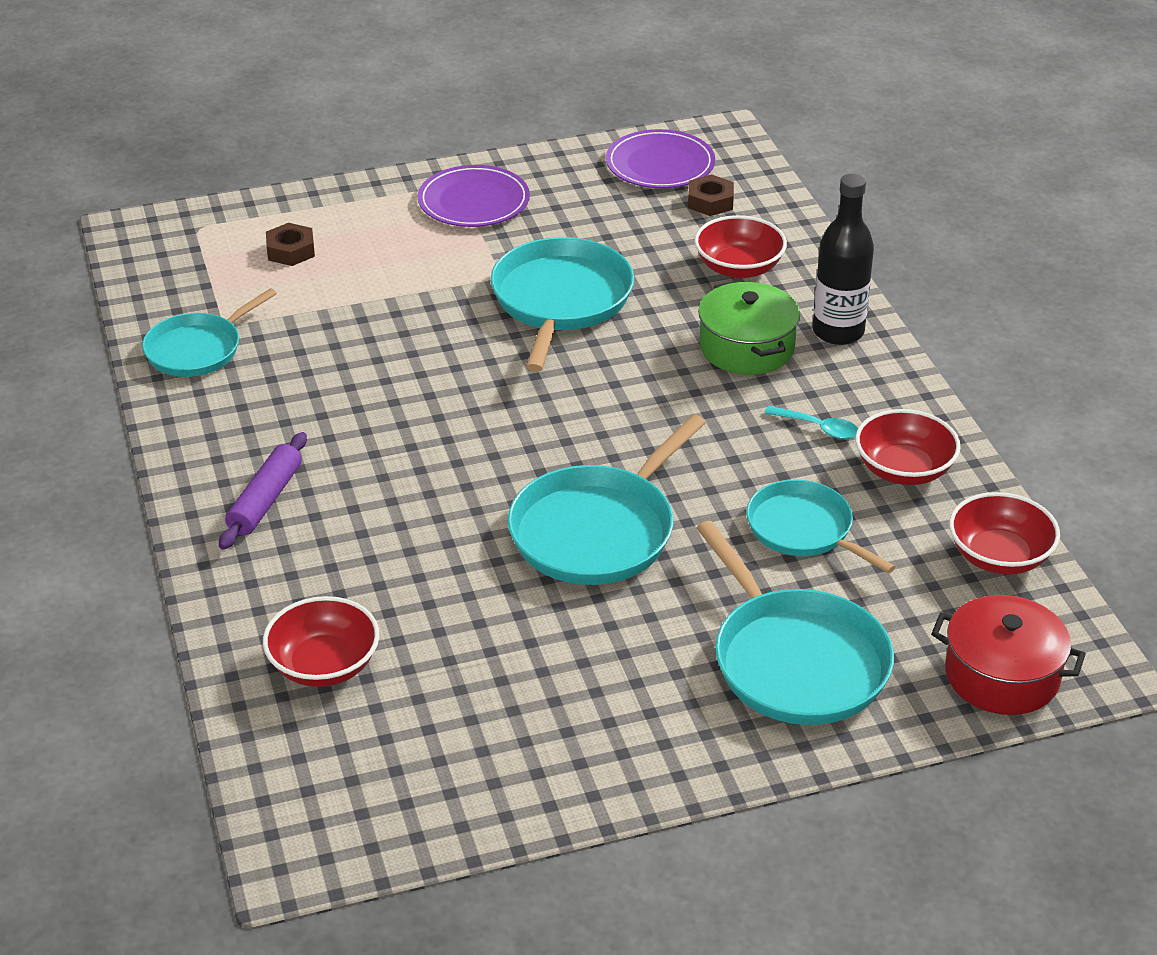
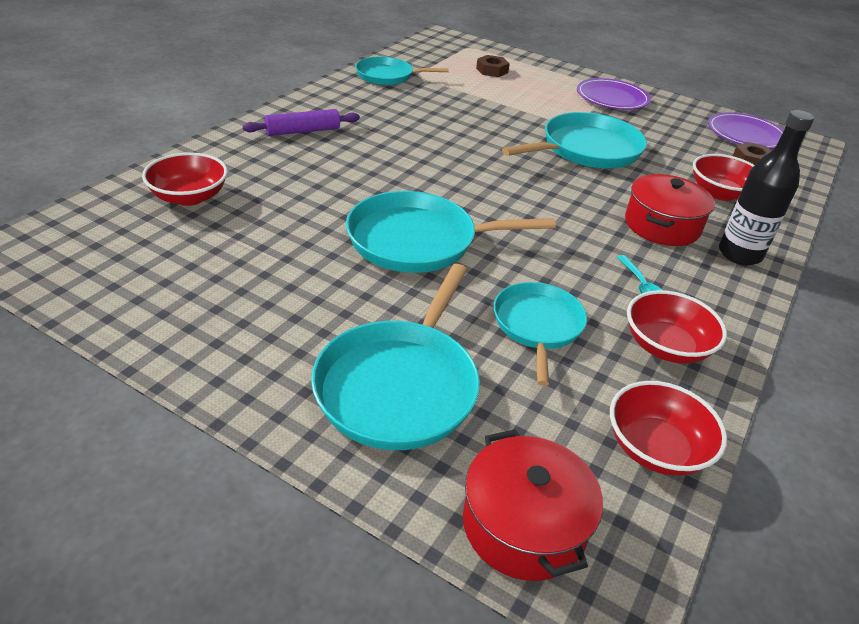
camera: 45 degrees right, 0 degrees up
(747, 347) = (662, 225): green pot -> red pot

